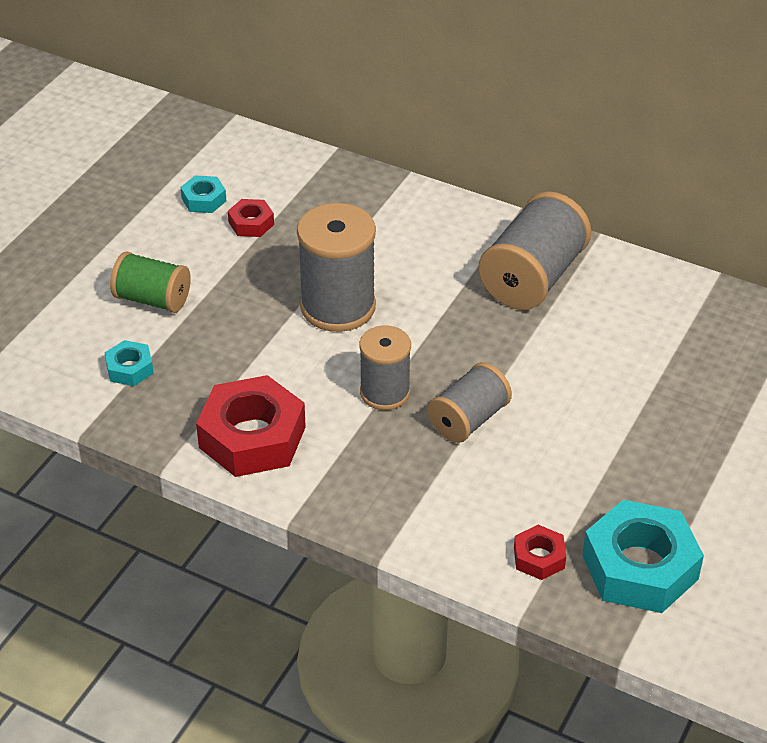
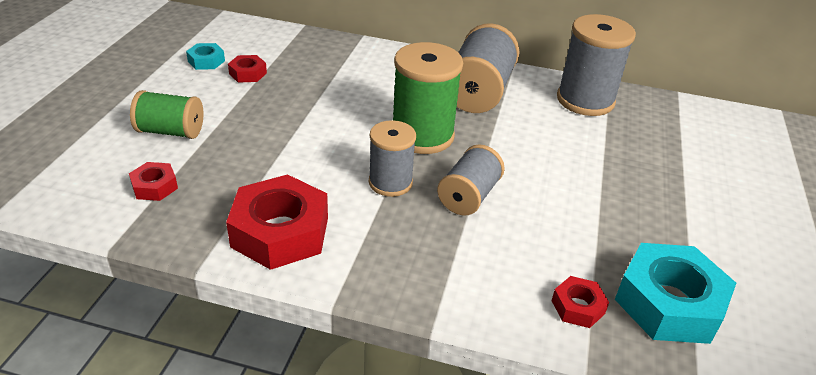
camera: 15 degrees left, 5 degrees down
(129, 368) = (154, 186): turquoise nut -> red nut
(338, 307) = (332, 123): grey spool -> grey spool (585, 100)
(440, 334) = (422, 135): none -> green spool

